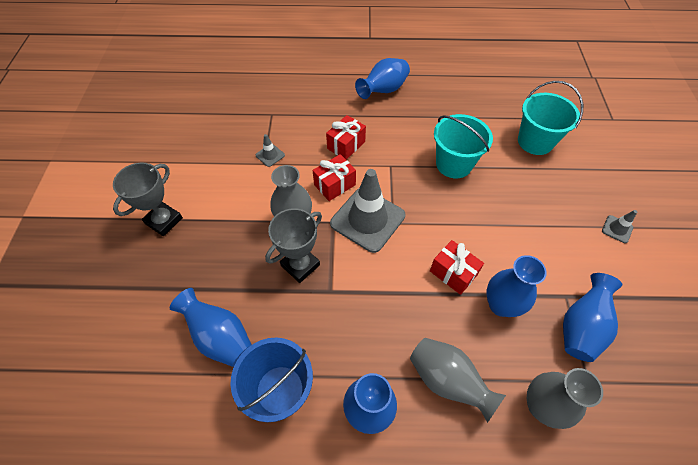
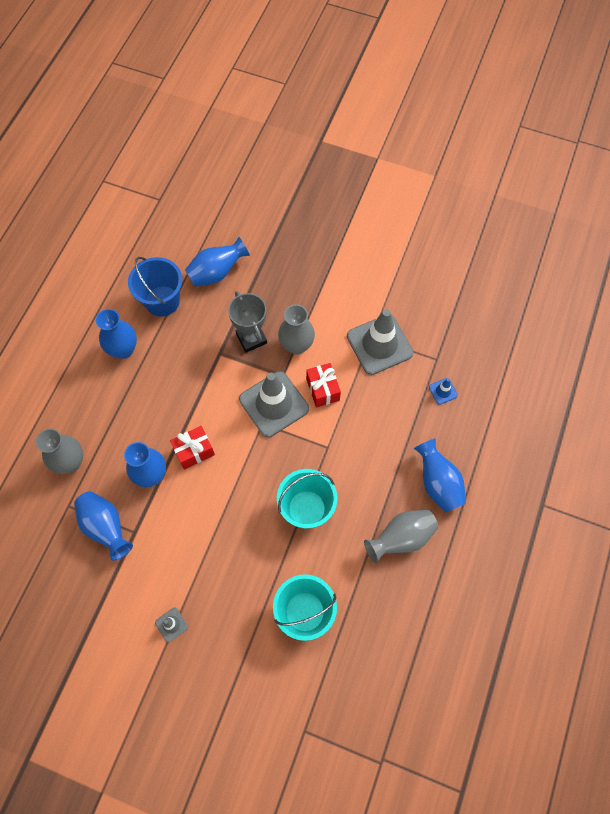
camera: 110 degrees right, 10 degrees up
(164, 221) = (335, 251): grey trophy -> none
(270, 155) = (379, 344): grey traffic cone -> grey traffic cone, size x2.36
(301, 104) = (443, 391): none -> blue traffic cone
(346, 145) = (368, 416): red gift -> none
(447, 381) = (117, 407): grey vase -> grey vase (401, 538)

